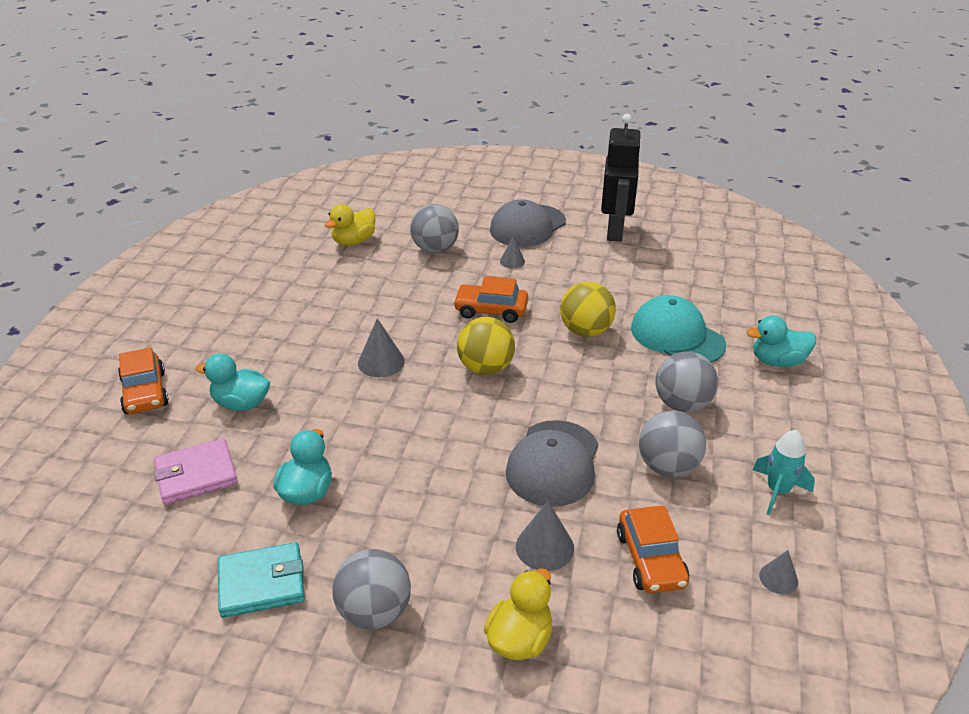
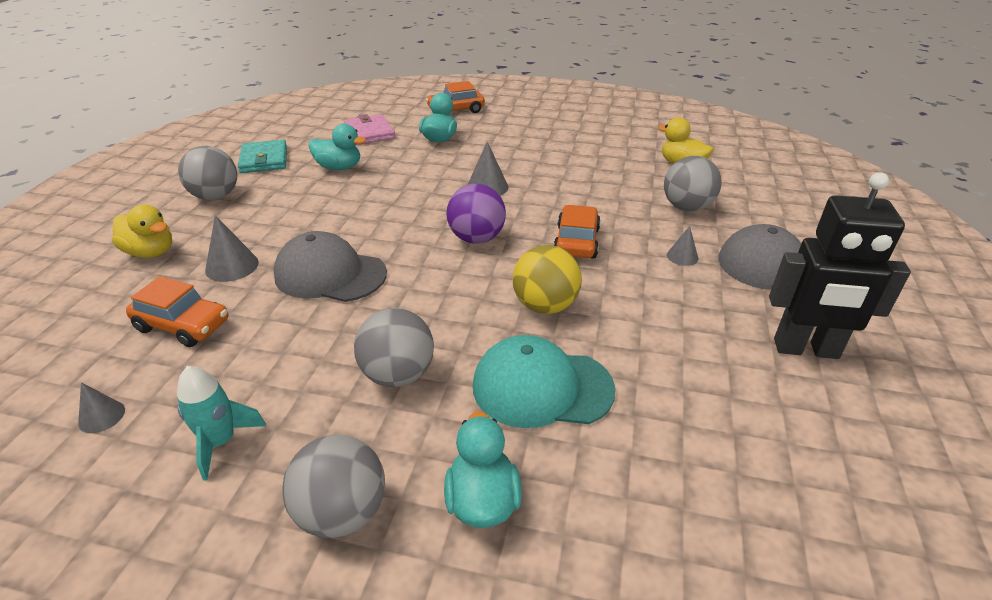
camera: 90 degrees right, 0 degrees up
(486, 368) = (476, 238): yellow ball -> purple ball
(650, 559) = (183, 325): orange car -> orange car turned 150 degrees counterclockwise
(668, 466) = (298, 350): grey ball -> grey ball (342, 513)
(677, 336) = (541, 387): turquoise cap -> turquoise cap turned 135 degrees counterclockwise

